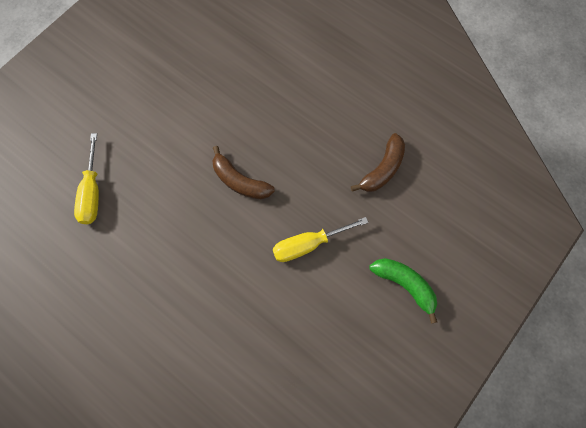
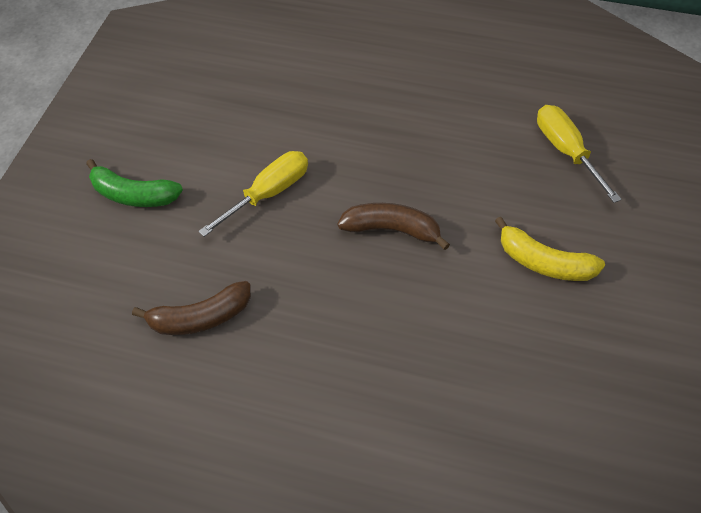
camera: 160 degrees right, 15 degrees down
(163, 122) = (544, 262): none -> yellow banana
(382, 169) = (200, 318): brown banana -> brown banana turned 120 degrees counterclockwise

